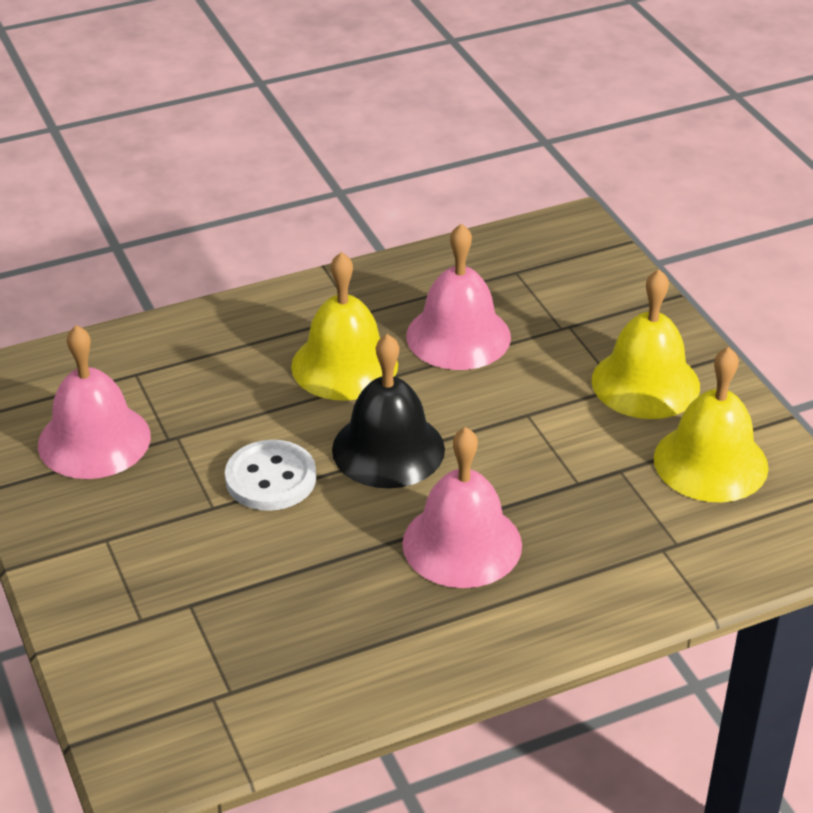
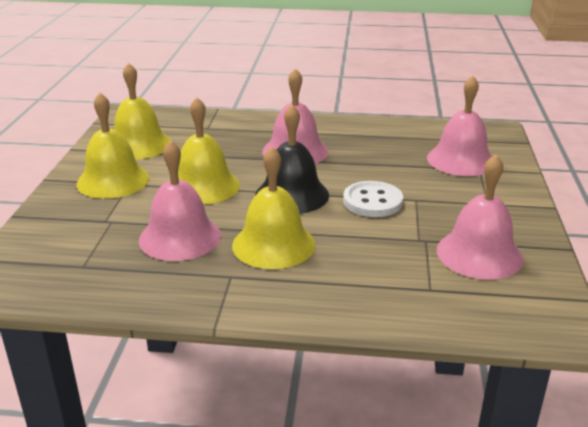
camera: 150 degrees left, 10 degrees down
(179, 632) = (461, 160): none -> pink bell
(519, 419) = (203, 186): none -> yellow bell

